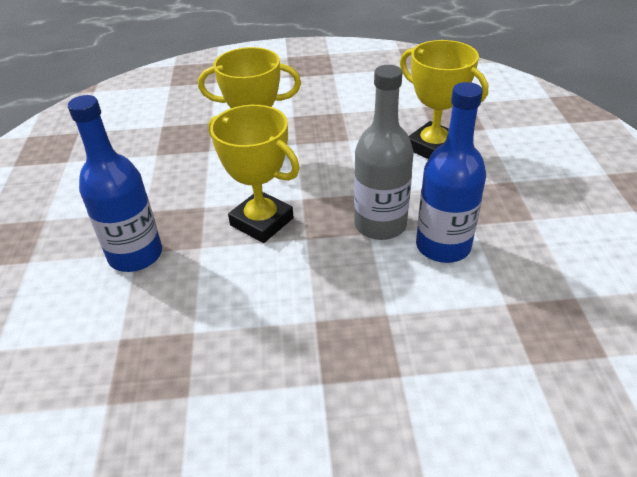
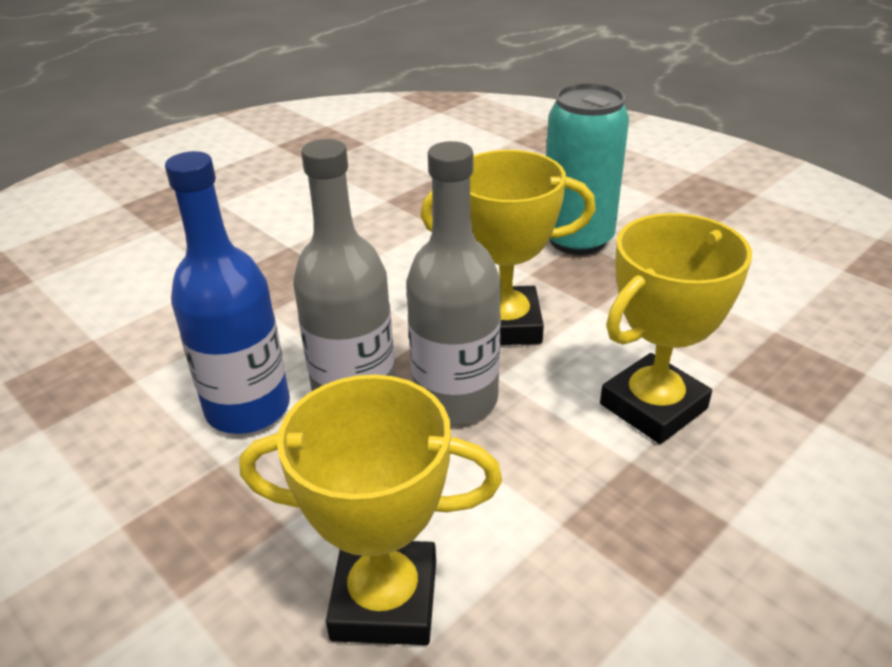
camera: 140 degrees right, 5 degrees down
(135, 255) = (577, 239): blue bottle -> turquoise can
(334, 197) = (455, 399): none -> grey bottle

